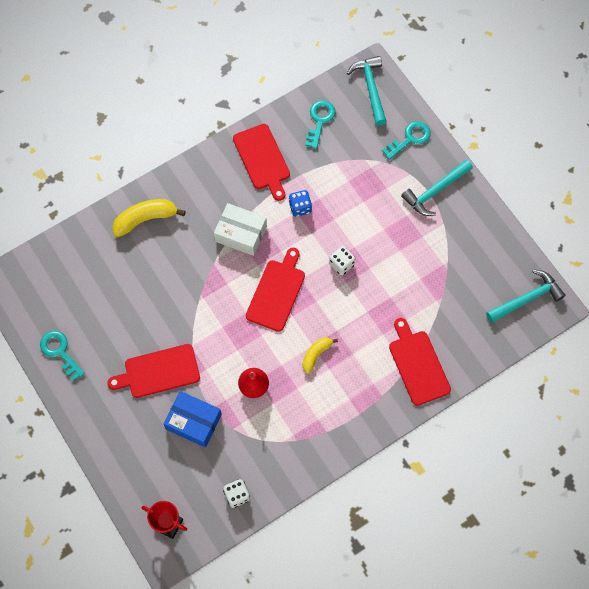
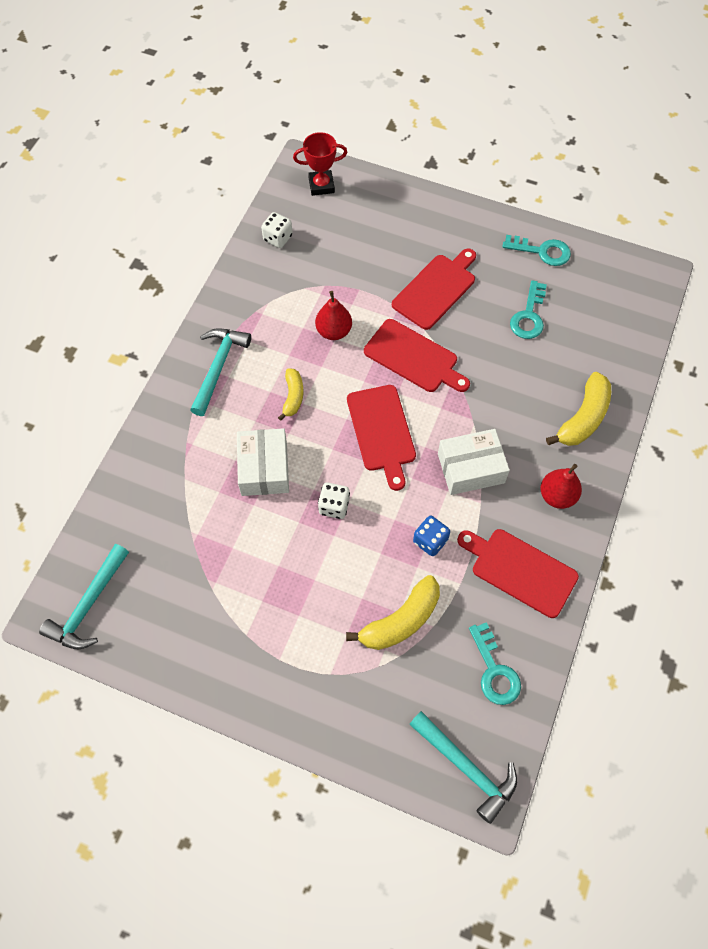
camera: 145 degrees right, 5 degrees down
(193, 422) = (366, 269): blue box -> none
(204, 185) = (557, 496): none -> red pear
(350, 176) = (401, 620): none -> yellow banana
(368, 316) = (264, 468): none -> white box
(410, 139) = (363, 726): turquoise key -> turquoise key (529, 316)
(418, 365) = (176, 452): red cutting board -> red cutting board (414, 358)
(435, 191) = (283, 672): turquoise hammer -> turquoise hammer (218, 368)

